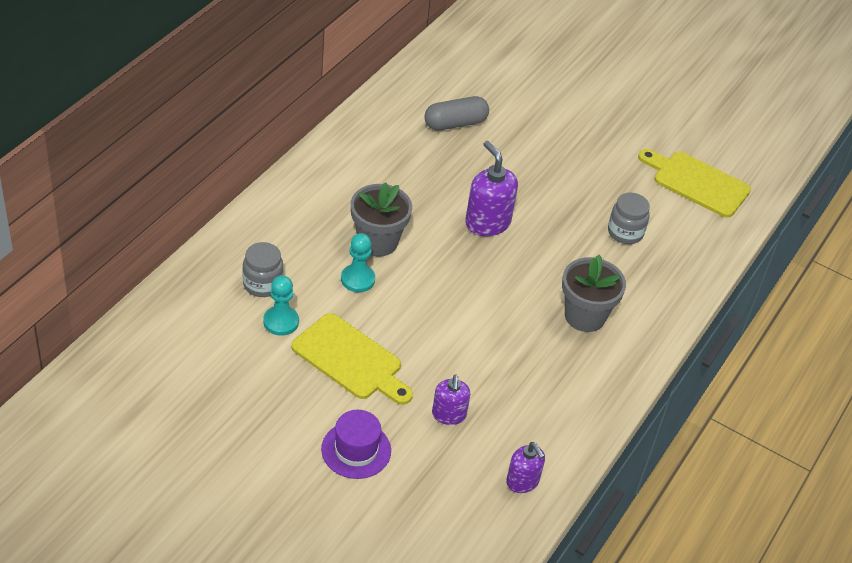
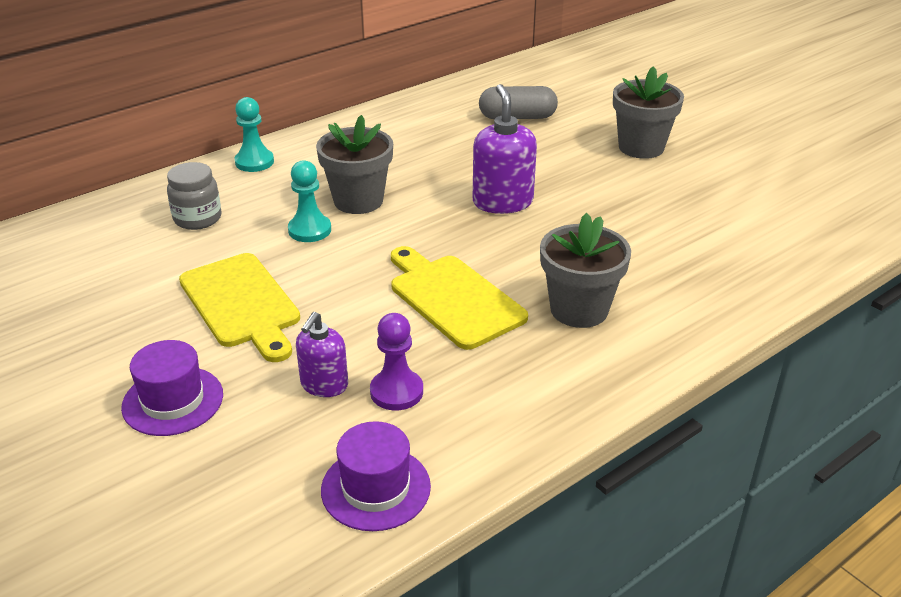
camera: 25 degrees right, 10 degrees down
(281, 322) = (189, 254): turquoise pawn -> turquoise pawn (254, 162)
(498, 409) = (396, 392): none -> purple pawn
(522, 481) = (376, 488): purple soap dispenser -> purple hat
(565, 144) = (641, 147): none -> grey flower pot
(625, 232) = (679, 234): grey jar -> none
(697, 183) = (800, 201): yellow cutting board -> yellow cutting board (453, 298)

